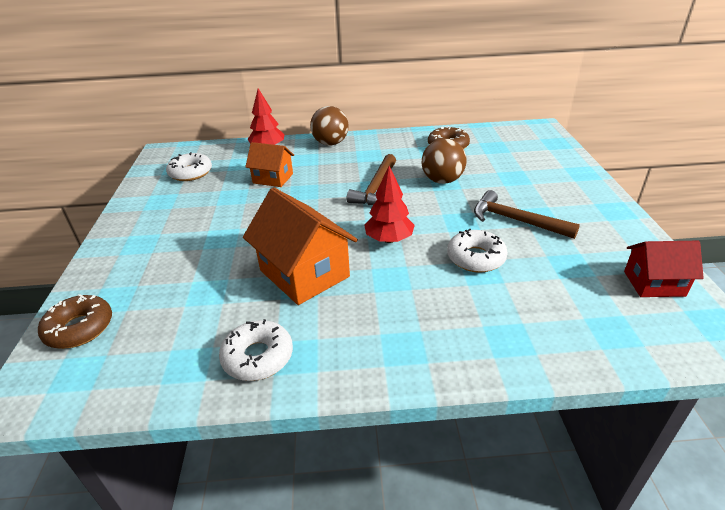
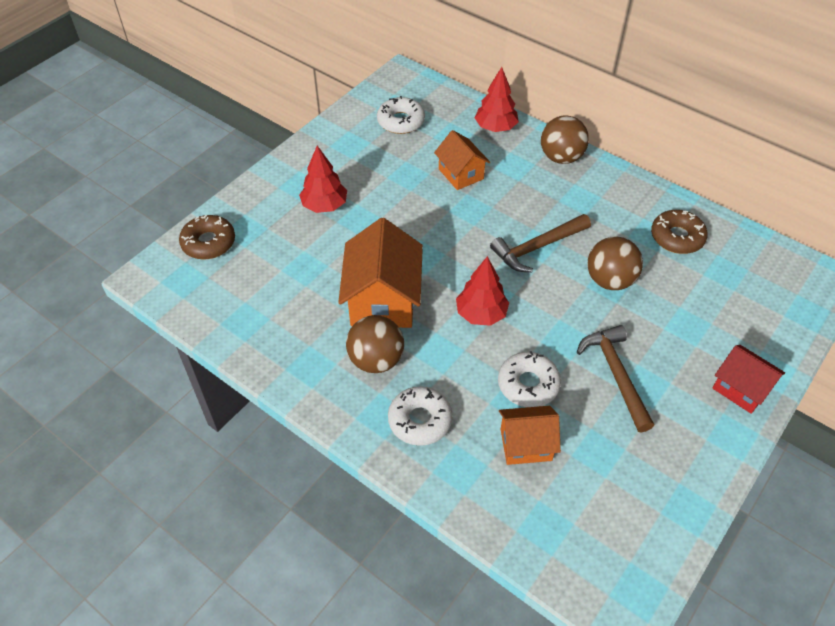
camera: 40 degrees right, 15 degrees up
(179, 244) = (324, 205): none -> red tree
(258, 357) = (288, 348): white donut -> white donut (420, 420)
(349, 314) = (376, 360): none -> brown ball
(526, 291) = (526, 444): none -> orange house
(654, 283) = (644, 523): red house -> red house (741, 388)

